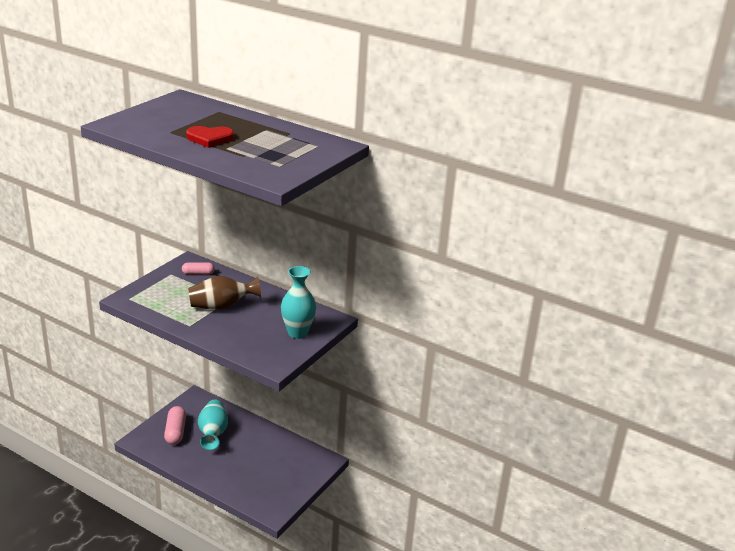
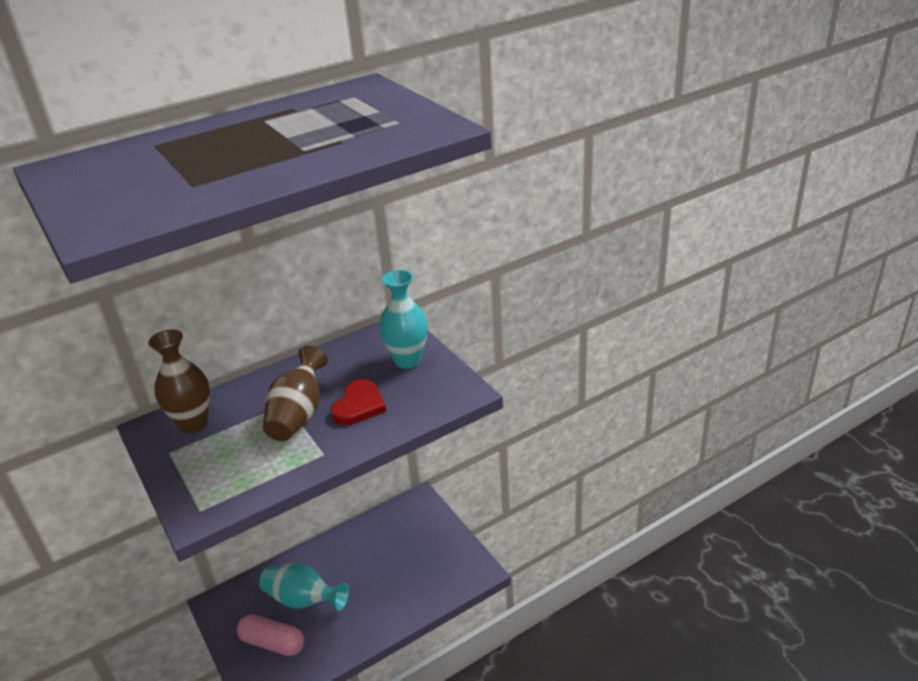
camera: 60 degrees left, 5 degrees up
(198, 273) = (193, 424): pink capsule -> brown vase
(210, 138) = (255, 158): red heart -> red heart (359, 405)

